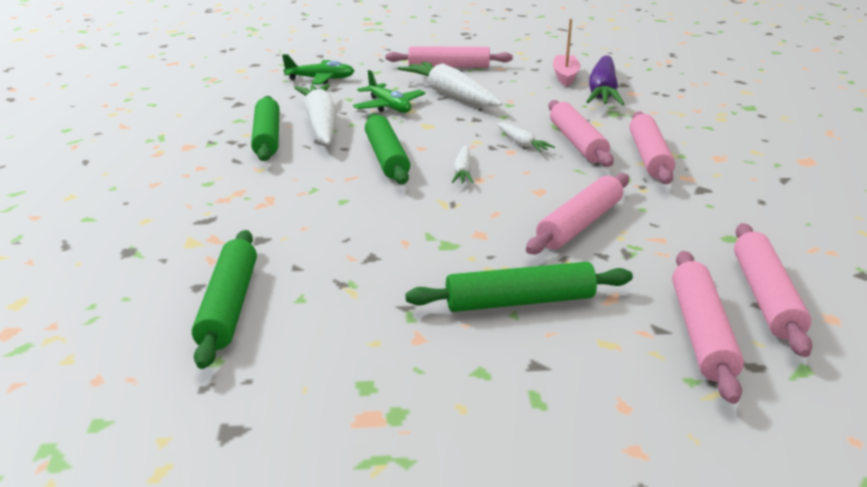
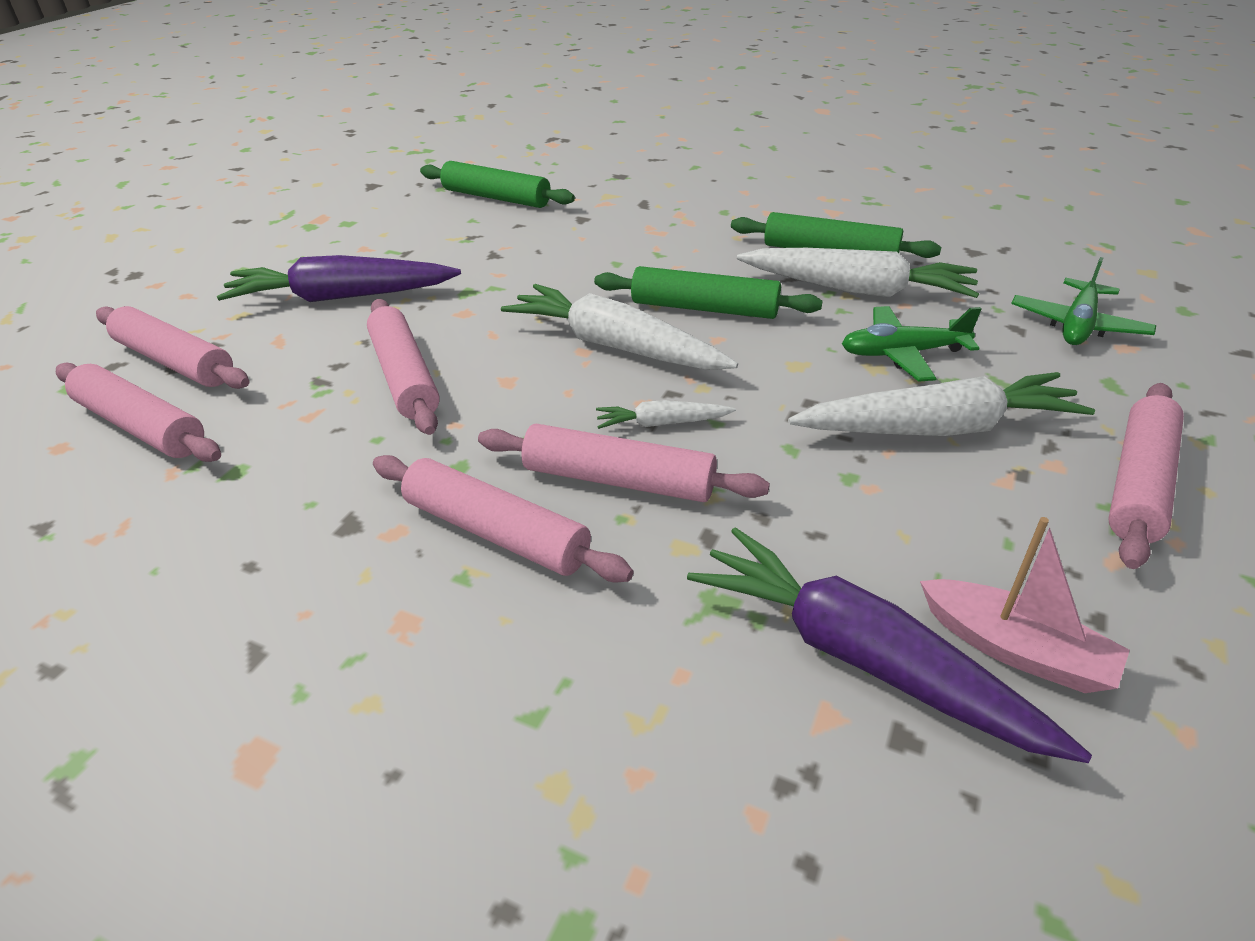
camera: 120 degrees right, 10 degrees up
(463, 171) = (615, 346): white carrot -> white carrot, size x2.08
(519, 301) = (341, 297): green rolling pin -> purple carrot

